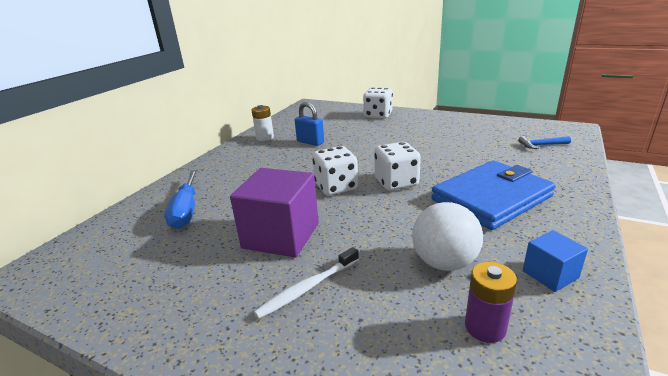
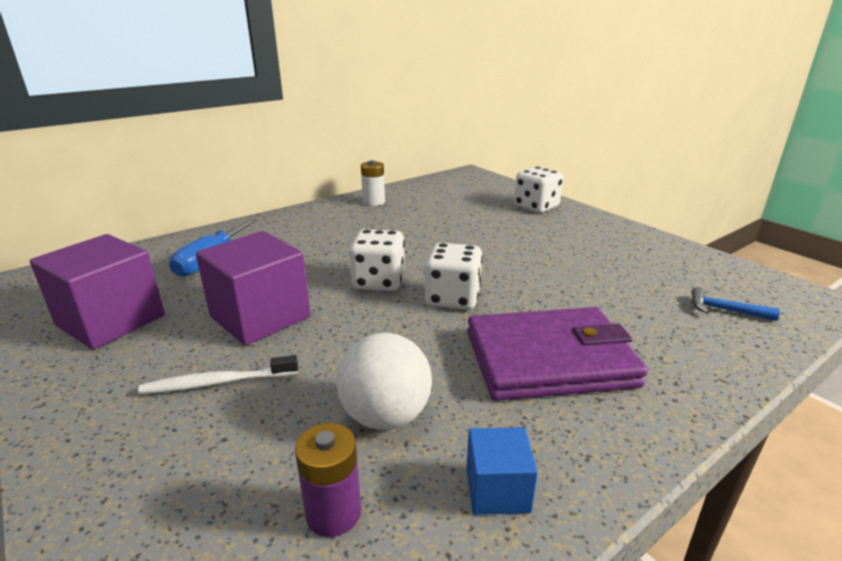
camera: 25 degrees right, 0 degrees up
(156, 280) = (111, 320): none -> purple cube
(310, 142) = (415, 220): blue padlock -> none
(491, 198) = (549, 359): blue wallet -> purple wallet

